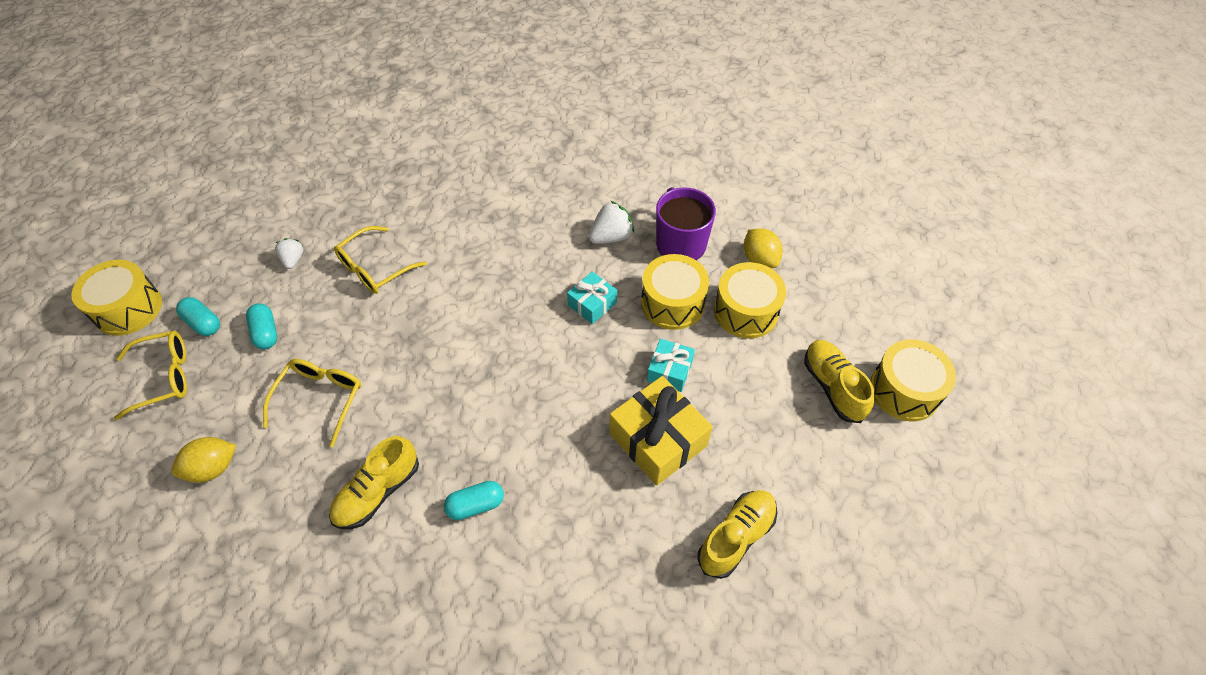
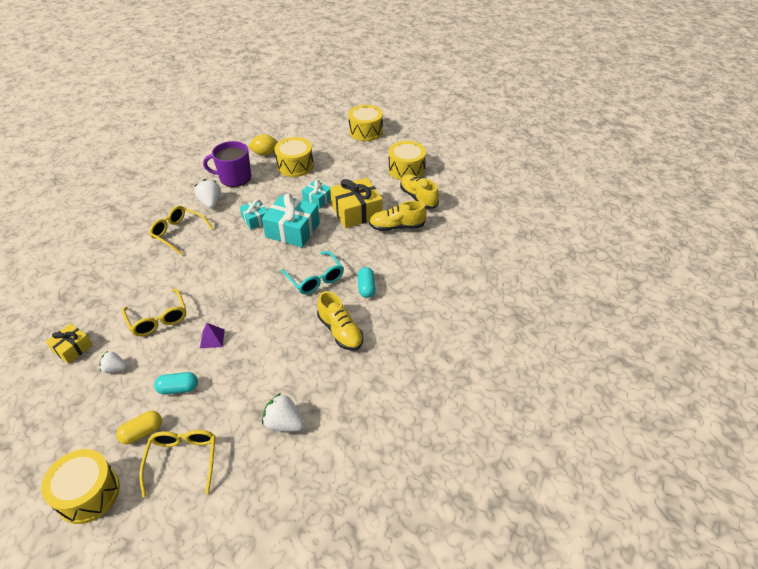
camera: 75 degrees left, 10 degrees down
(203, 323) = (142, 432): turquoise capsule -> yellow capsule
(213, 468) = (284, 423): yellow lemon -> white strawberry
(320, 209) = (72, 348): none -> yellow gift
(320, 399) = (256, 357): yellow glasses -> yellow glasses (178, 233)
(348, 337) = (212, 338): none -> purple pyramid
(481, 425) = (315, 279): none -> turquoise glasses
(582, 360) = (292, 230): none -> turquoise gift
(672, 303) = (274, 189): yellow drum -> yellow drum (406, 169)
(833, 387) = (354, 150): yellow shoe -> yellow shoe (397, 226)

